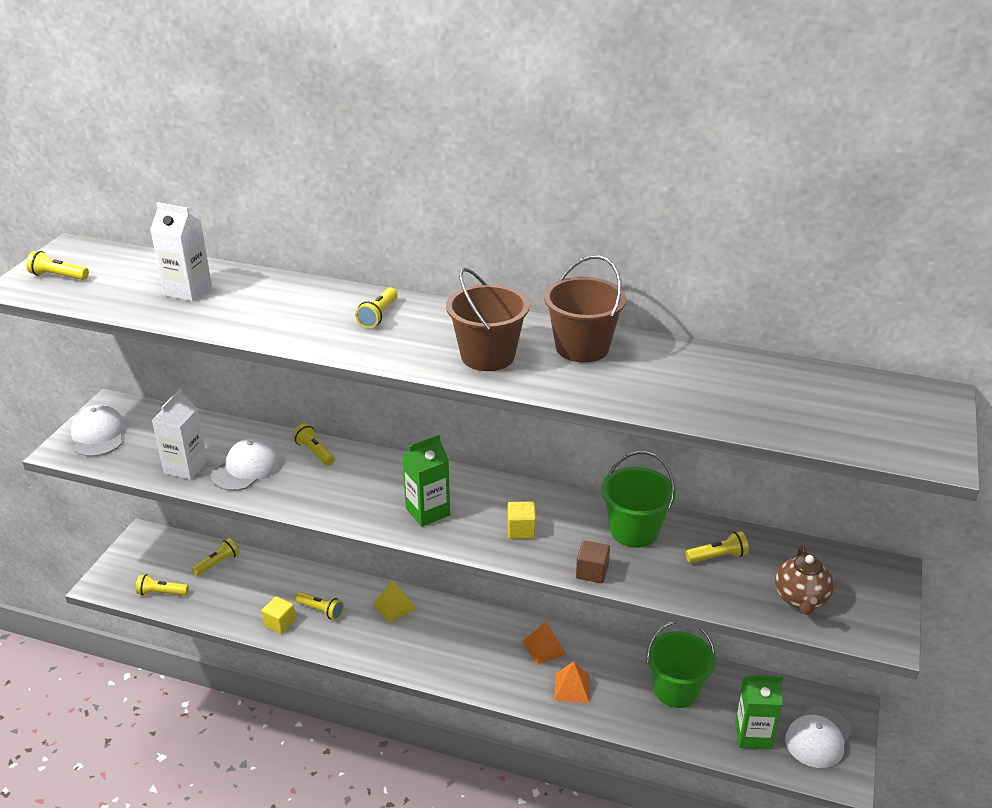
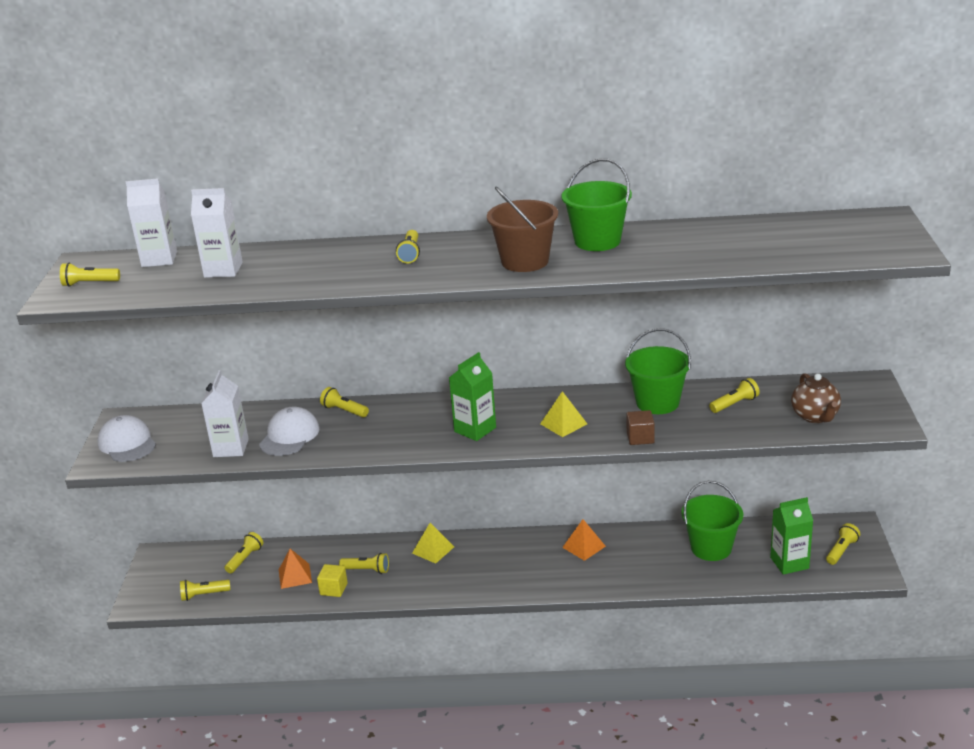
camera: 15 degrees left, 5 degrees down
(140, 262) = (159, 259): none -> white carton
(521, 530) = (563, 424): yellow cube -> yellow pyramid
(572, 687) = (623, 569): orange pyramid -> orange pyramid (295, 576)
(582, 348) = (597, 241): brown bucket -> green bucket
(818, 737) = (841, 550): white cap -> yellow flashlight

